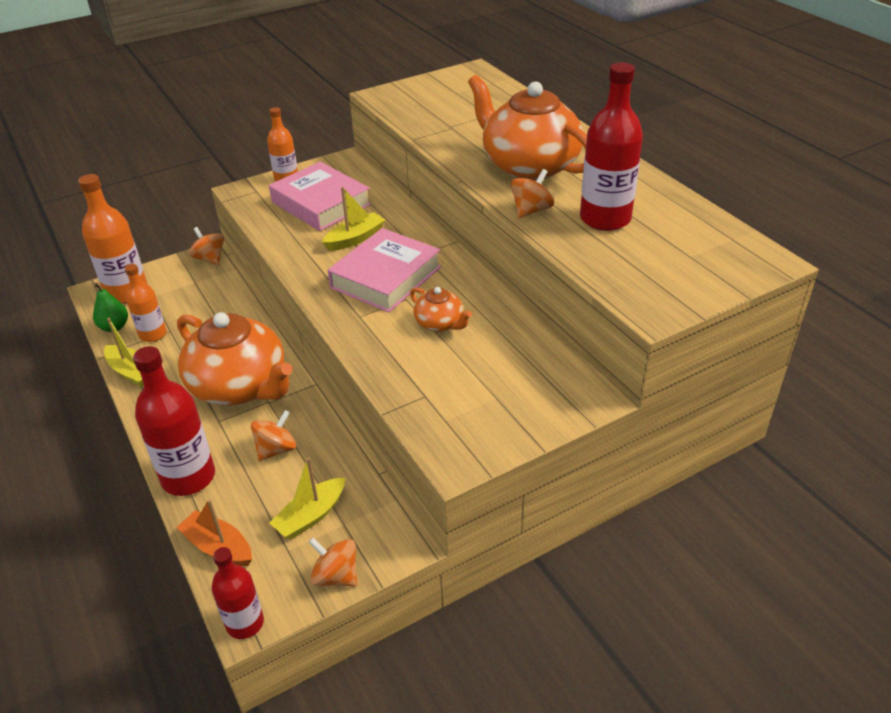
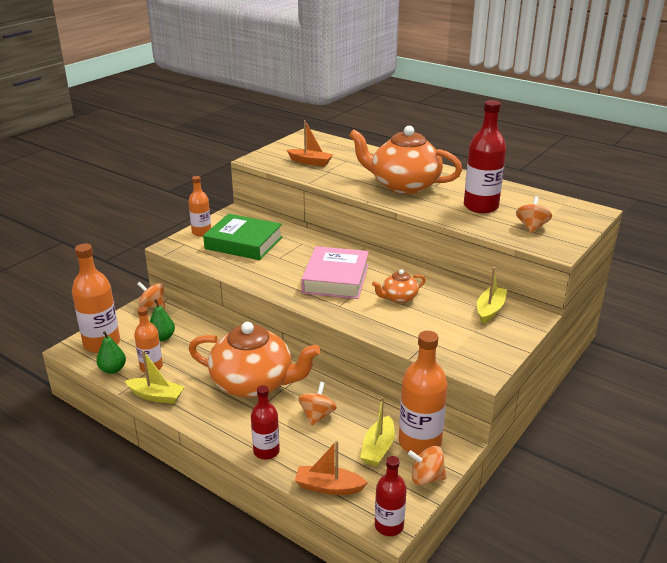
camera: 25 degrees left, 10 degrees down
(188, 477) = (266, 451): red bottle -> red bottle, size x0.60
(190, 301) = (162, 337): none -> green pear
(320, 203) = (243, 243): pink book -> green book
(355, 239) = (291, 260): yellow boat -> yellow boat (490, 310)
(364, 525) = (419, 442): none -> orange bottle
(440, 323) = (398, 298): orange teapot -> orange teapot turned 135 degrees clockwise
(441, 110) = (310, 162): none -> orange boat
(531, 210) = (431, 210): orange spinning top -> orange spinning top (531, 227)

